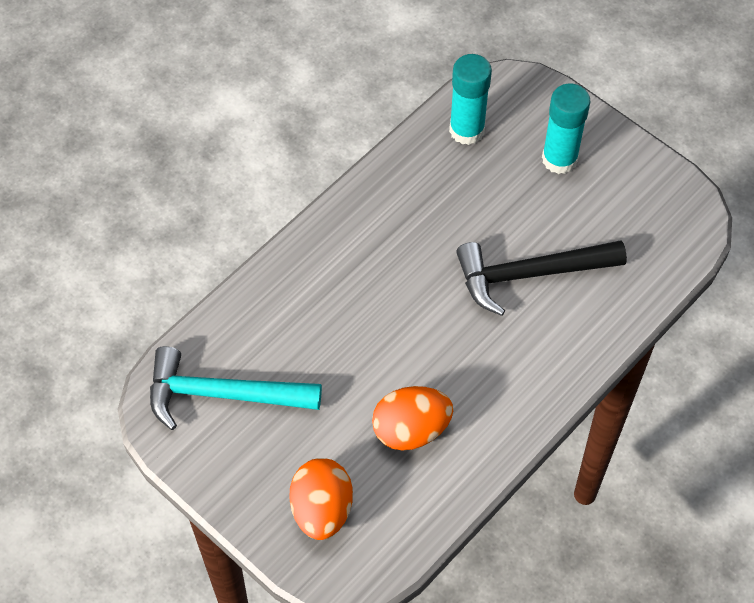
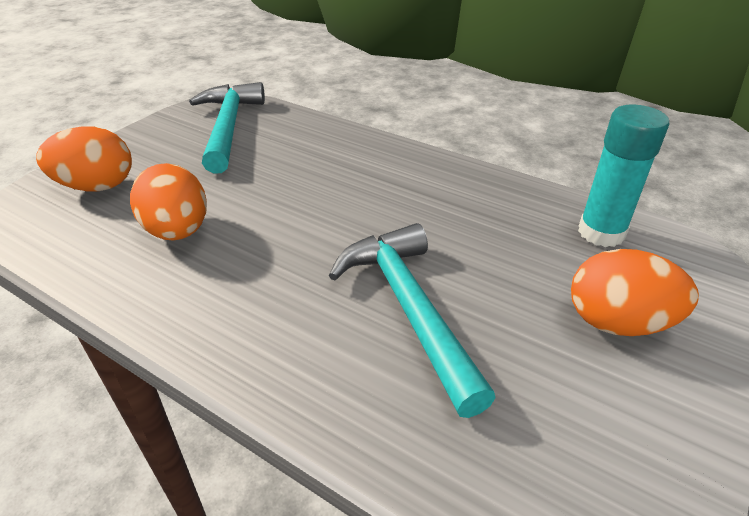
camera: 80 degrees right, 20 degrees down
(529, 274) = (409, 309): black hammer -> turquoise hammer
(559, 159) = (618, 322): turquoise glue stick -> orange egg

